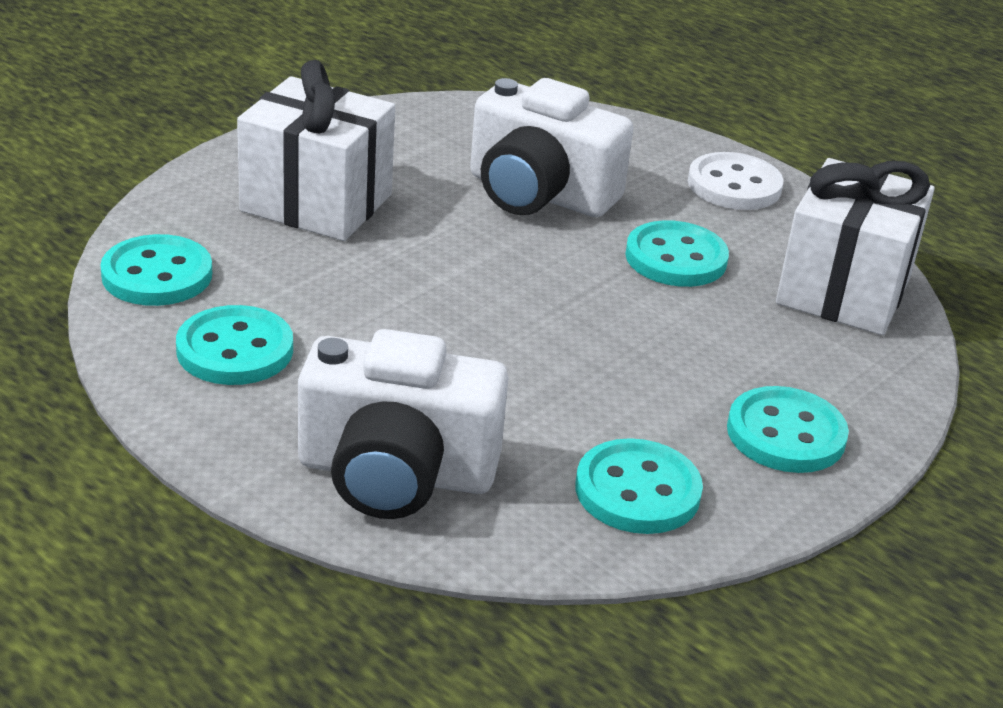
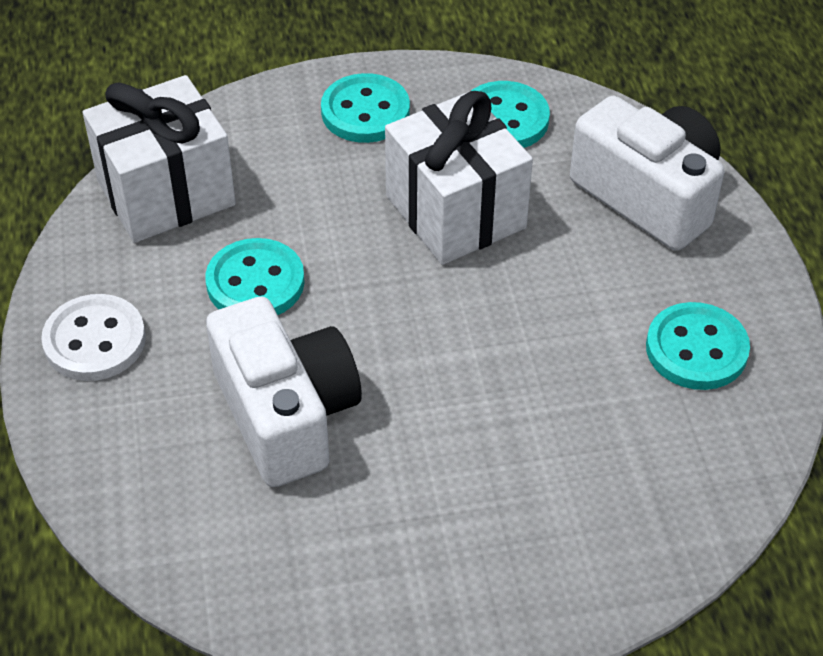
camera: 140 degrees left, 15 degrees up
(157, 275) = (717, 467): turquoise button -> none
(316, 203) = (508, 501): white gift -> white gift (455, 212)

